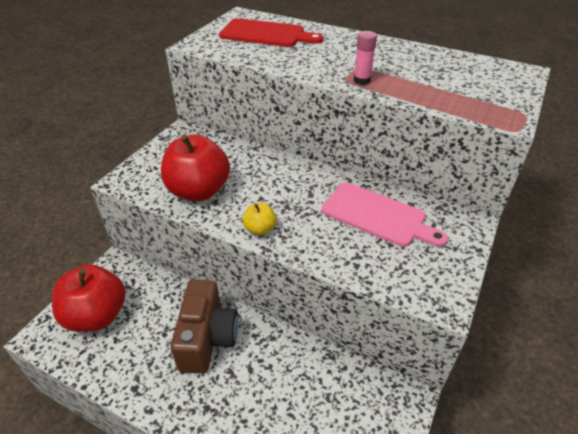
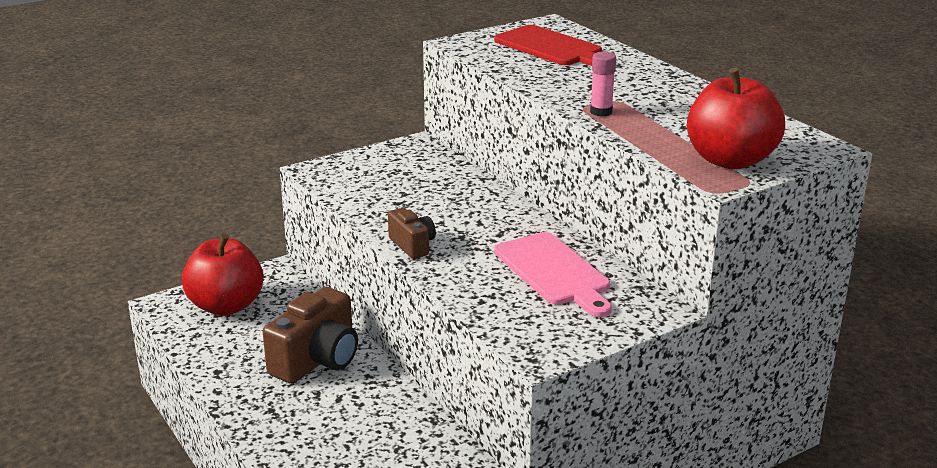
camera: 30 degrees right, 15 degrees down
(198, 191) = (382, 198): red apple -> red apple (730, 160)
(260, 229) = (412, 245): yellow apple -> brown camera

